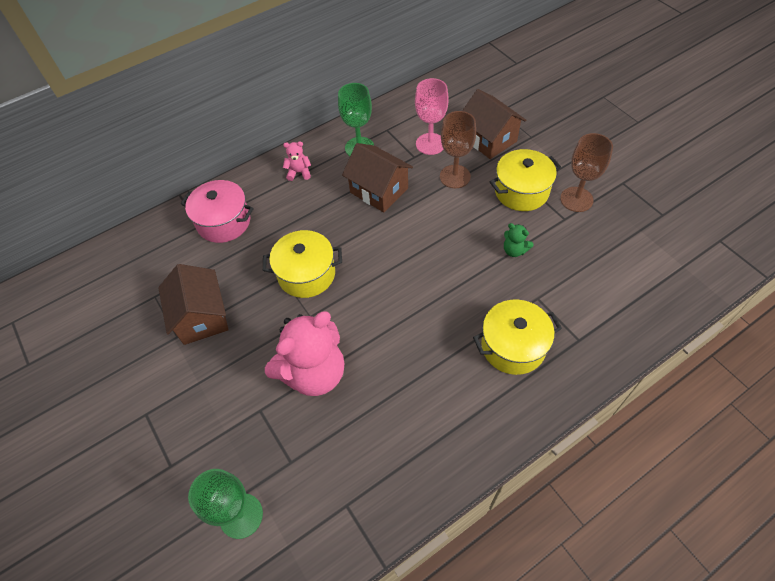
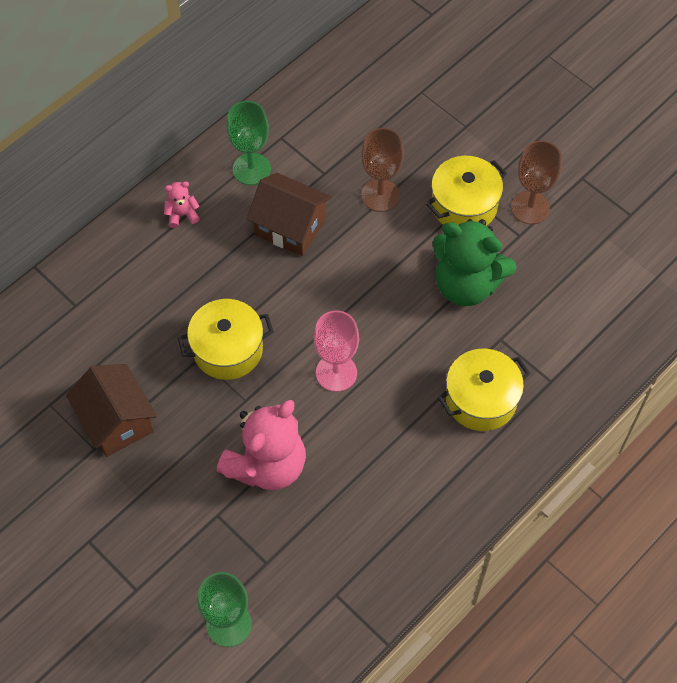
camera: 15 degrees left, 5 degrees up
(224, 222) = (105, 296): pink pot -> none
(430, 144) = (341, 152): pink goblet -> pink goblet (336, 373)
(489, 139) = (413, 136): brown house -> none
(514, 250) = (466, 284): green teddy bear -> green teddy bear, size x2.33

